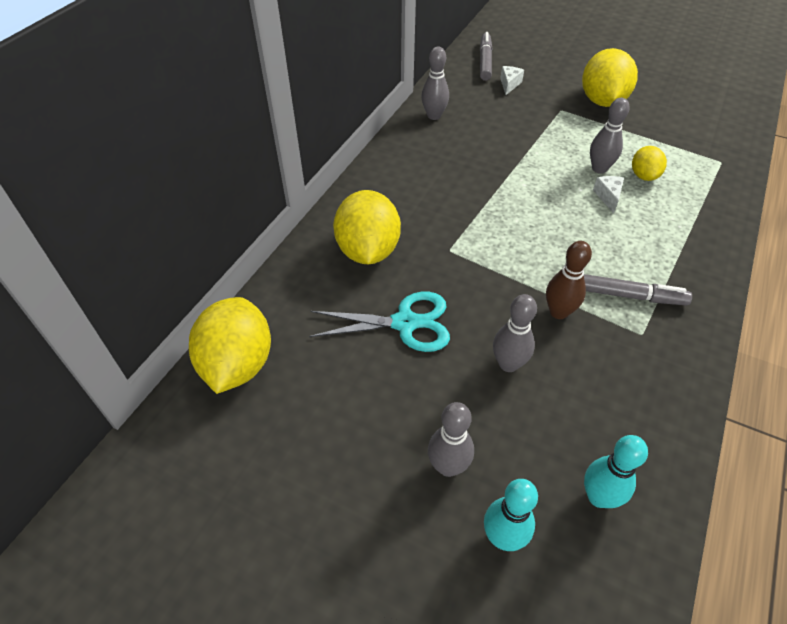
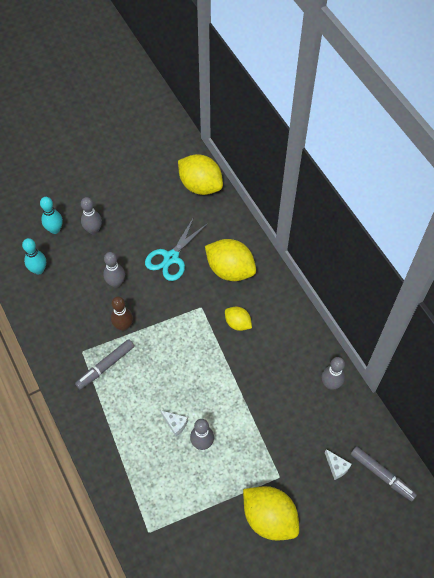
camera: 125 degrees right, 10 degrees up
(643, 176) = (175, 465): yellow lemon -> yellow lemon (237, 323)

